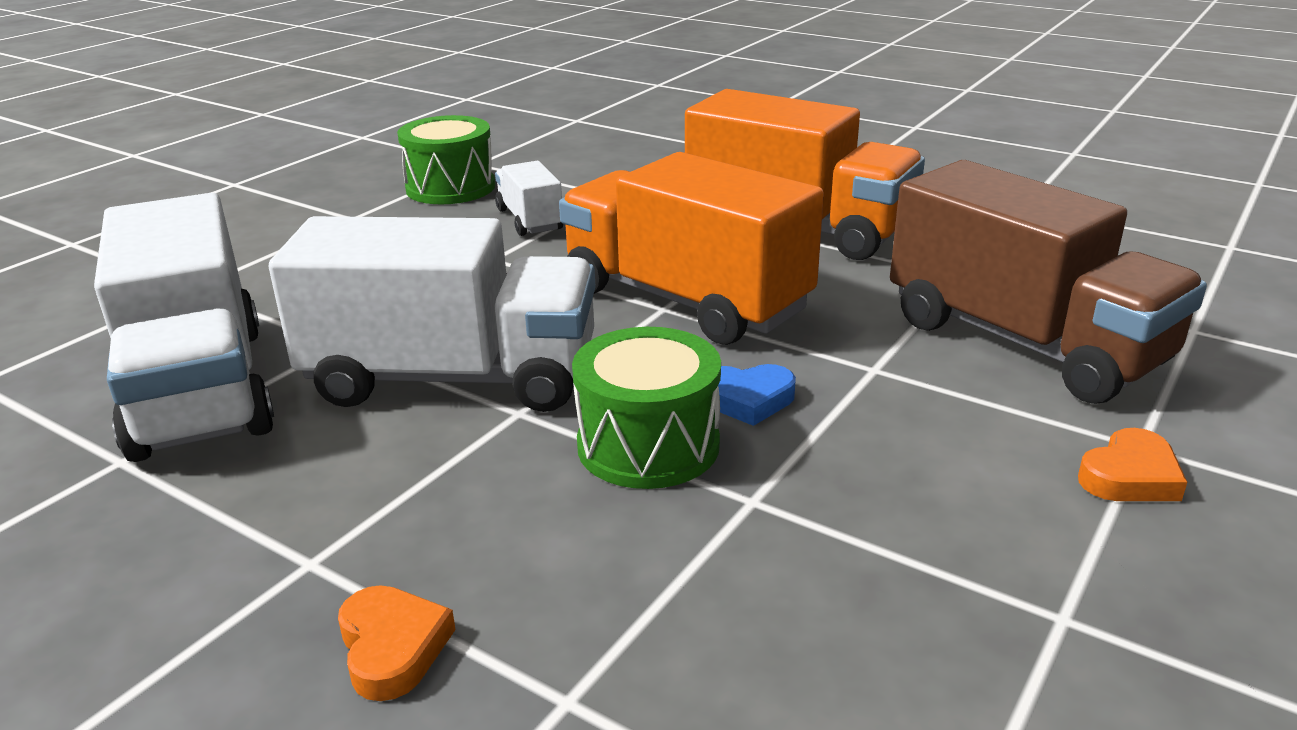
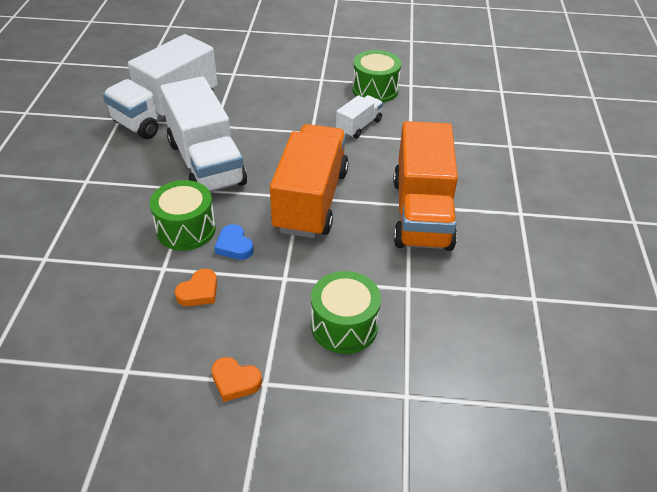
camera: 60 degrees right, 15 degrees up
(392, 647) = (54, 214): orange heart -> orange heart (199, 292)
(1024, 342) = (344, 326): brown truck -> green drum

